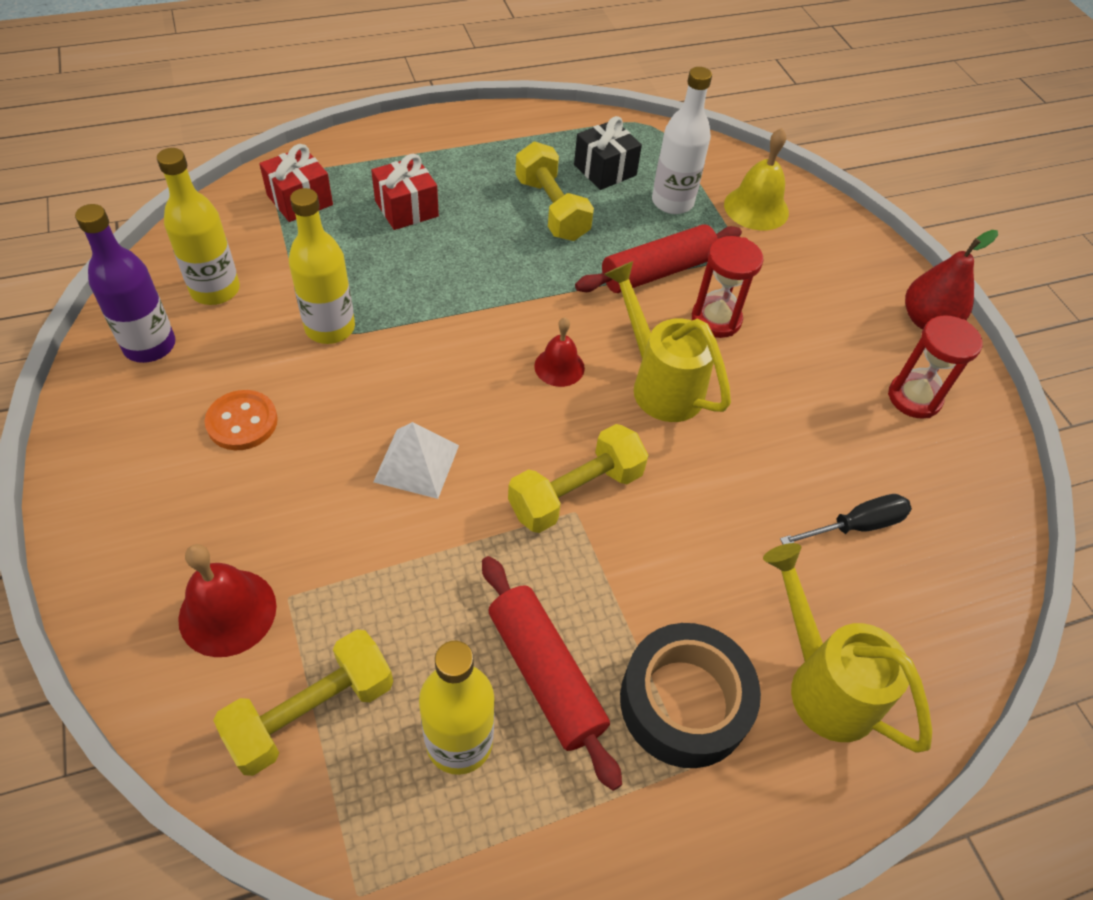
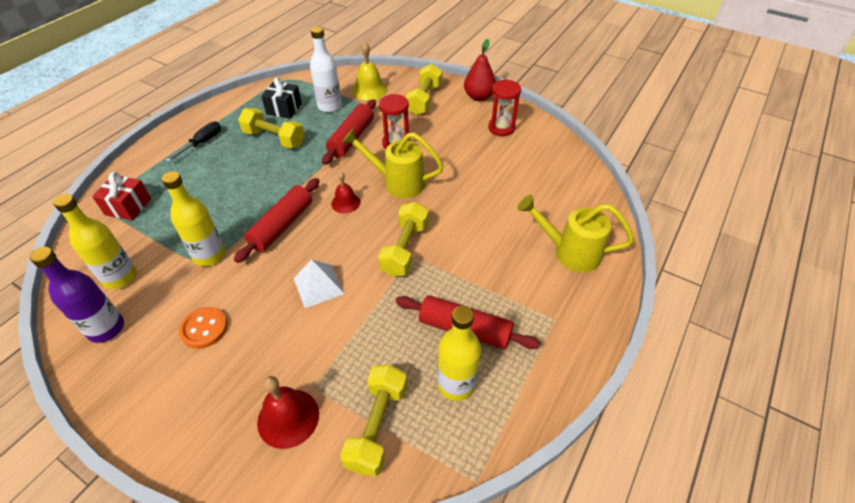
camera: 35 degrees left, 5 degrees down
(406, 209) = (196, 178): red gift -> none
(448, 345) = (282, 226): none -> red rolling pin
(684, 702) = (528, 297): black tape -> none
(828, 273) = (424, 100): none -> yellow dumbbell
(856, 526) = (526, 188): black screwdriver -> black screwdriver (202, 143)

